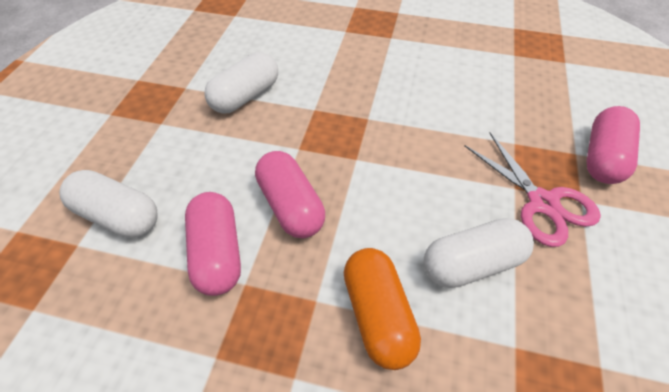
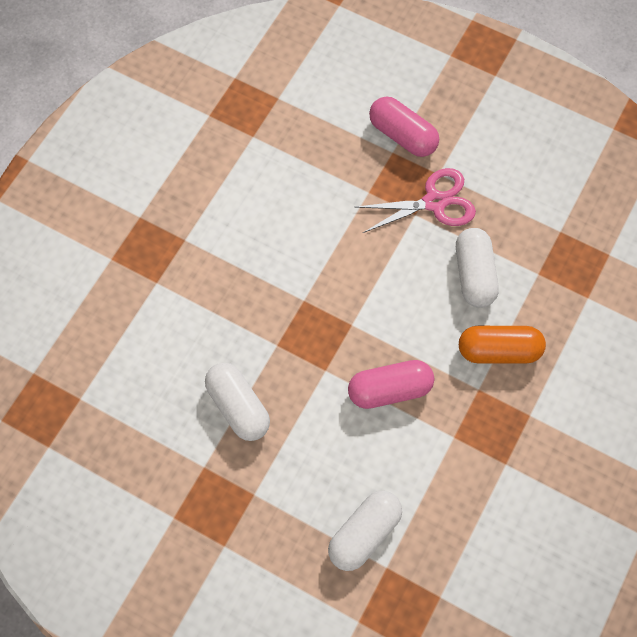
camera: 75 degrees left, 15 degrees up
(217, 253) = (422, 454): pink capsule -> none

